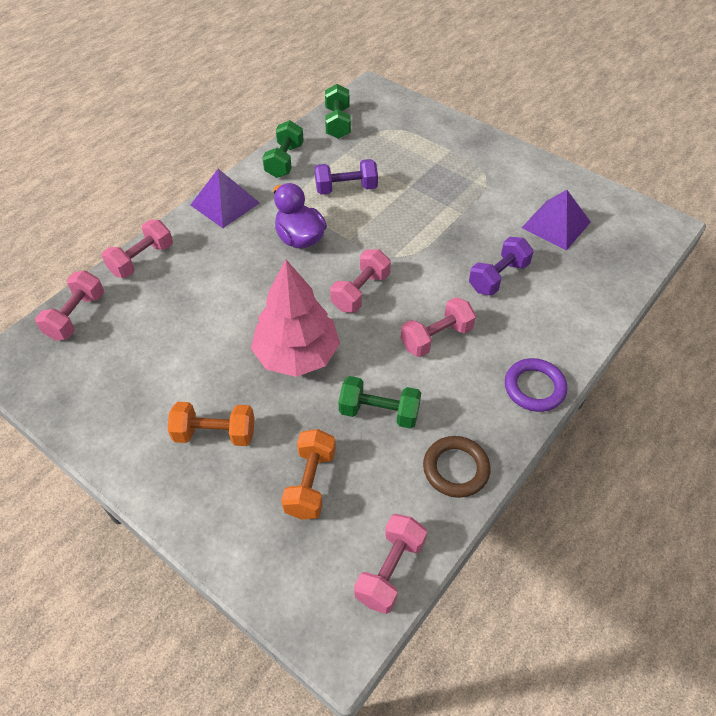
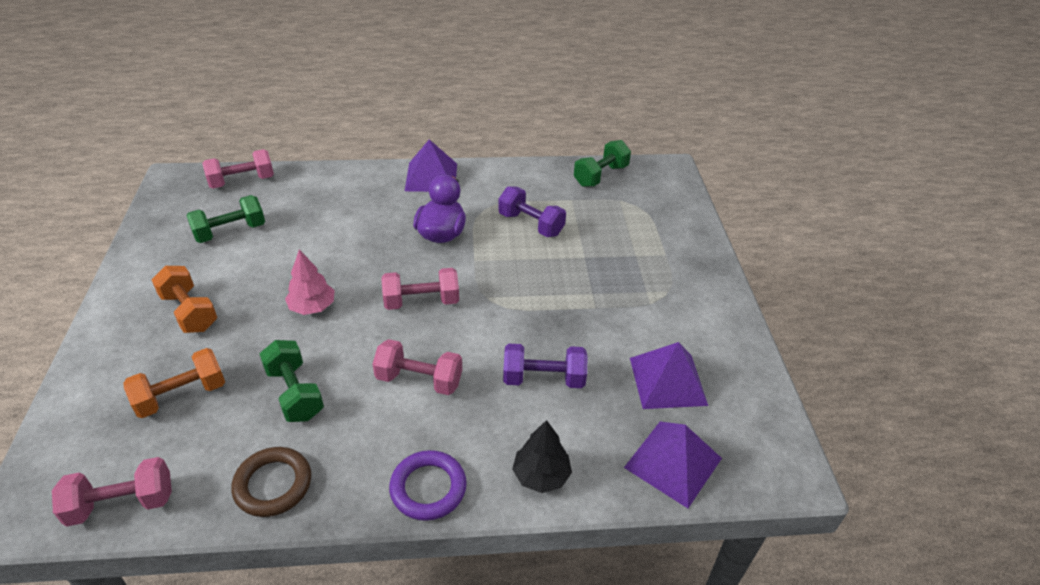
camera: 45 degrees right, 10 degrees down
(142, 260) = (327, 175): pink dumbbell -> none
(284, 161) = (517, 176): green dumbbell -> green dumbbell (230, 232)
(297, 354) = (312, 307): pink tree -> pink tree, size x0.54
(573, 328) = (541, 475): none -> black tree
(617, 265) = (673, 463): none -> purple pyramid

